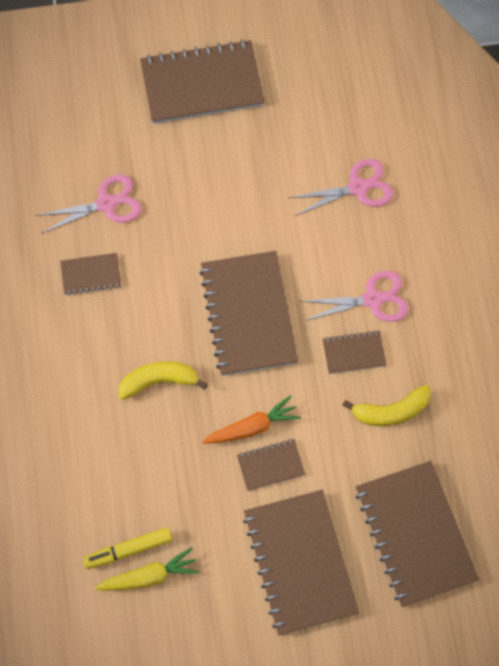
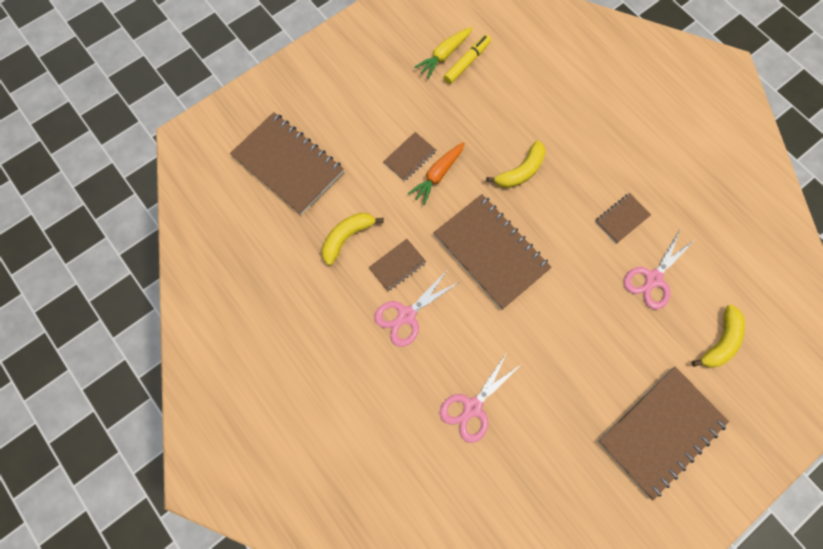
camera: 150 degrees right, 5 degrees up
(90, 121) = (720, 341): none -> yellow banana
(300, 563) = (355, 109): brown notebook -> none

